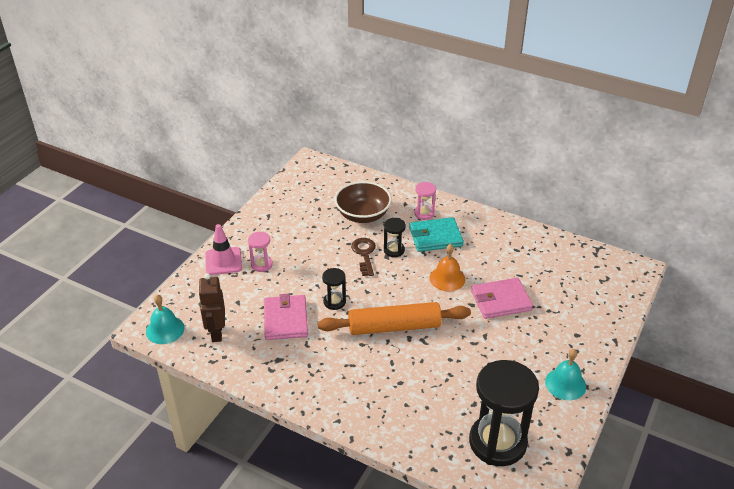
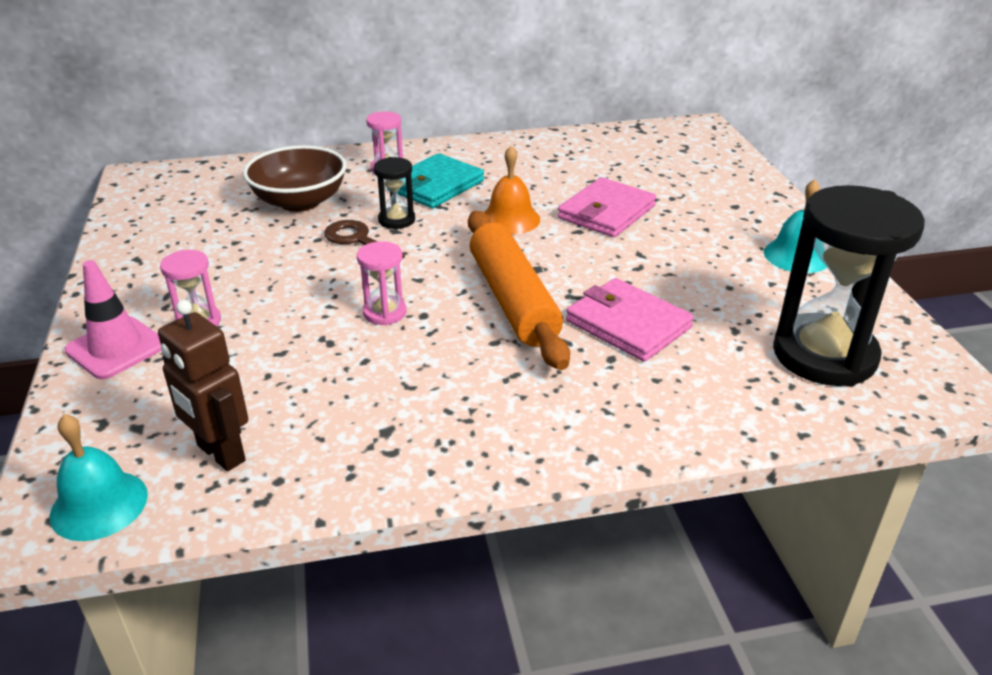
camera: 40 degrees left, 5 degrees down
(285, 320) = (331, 372): pink wallet -> pink wallet (628, 324)
(334, 302) = (384, 313): black hourglass -> pink hourglass
(394, 327) = (513, 300): orange rolling pin -> orange rolling pin turned 60 degrees counterclockwise

